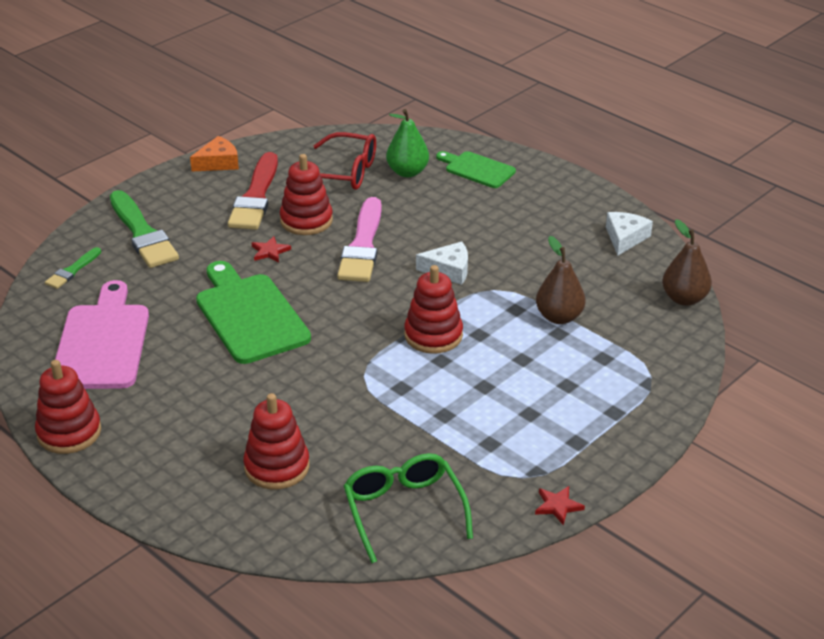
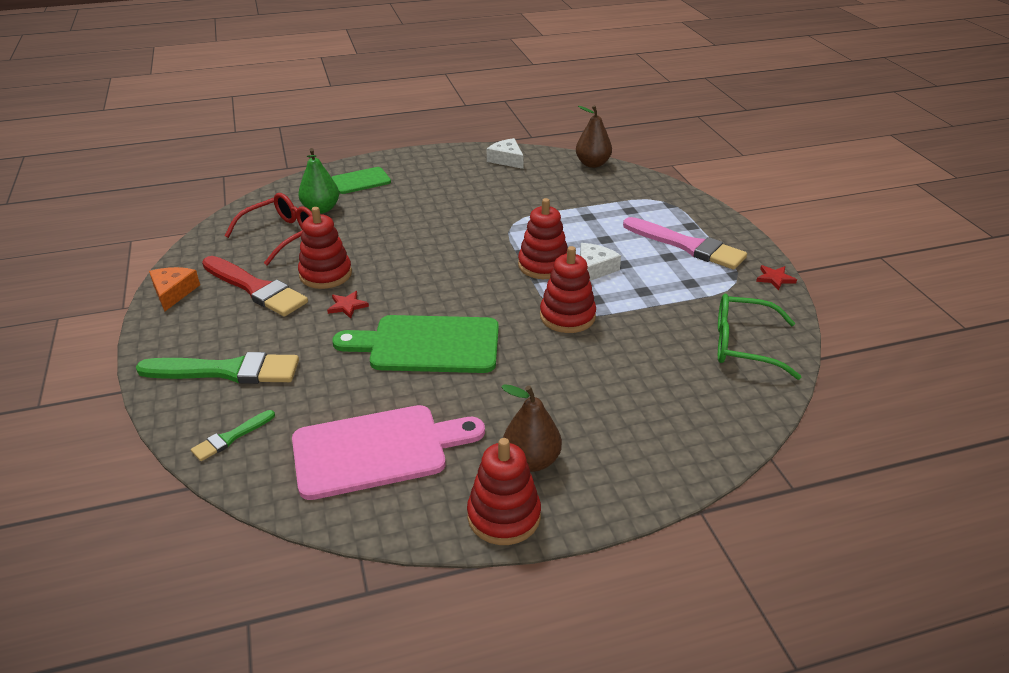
camera: 60 degrees left, 0 degrees up
(72, 270) = (231, 437): green brush -> green brush turned 75 degrees clockwise
(102, 342) = (377, 450): pink cutting board -> pink cutting board turned 135 degrees clockwise
(277, 467) = (650, 393): red stacking toy -> red stacking toy (567, 316)
(363, 246) = (394, 259): pink brush -> pink brush (687, 246)
(448, 270) = (469, 233): white cheese -> white cheese (594, 269)
(559, 317) = (570, 210): brown pear -> brown pear (531, 461)

